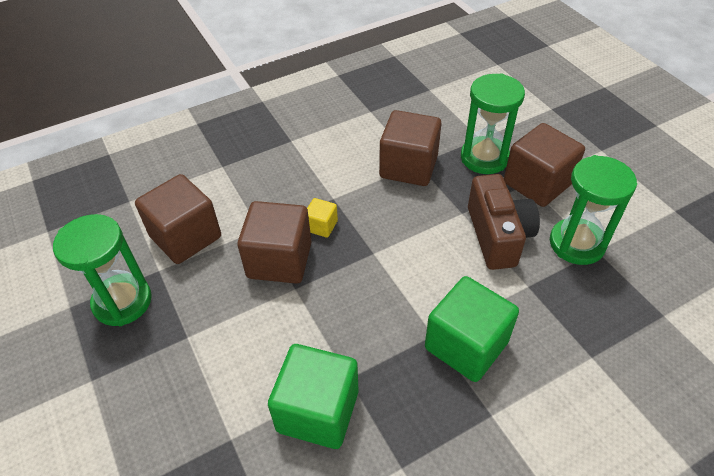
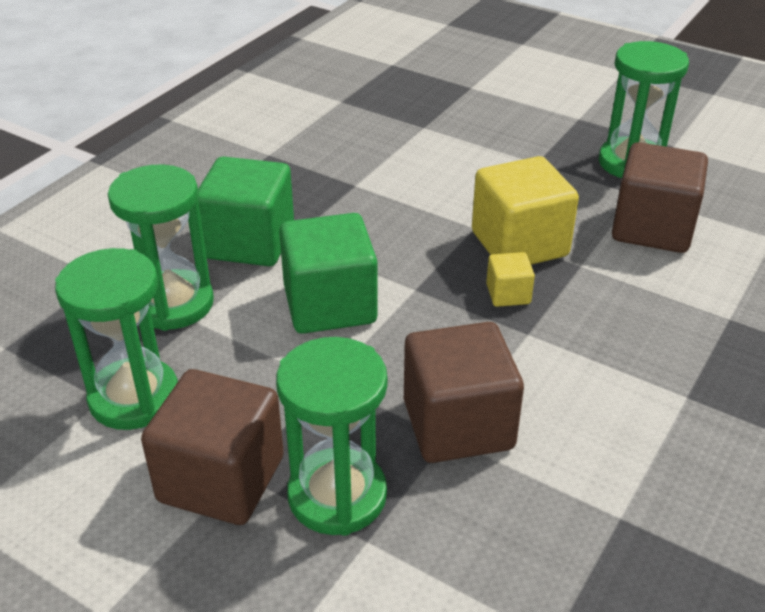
camera: 150 degrees right, 10 degrees down
(279, 260) = (519, 244): brown cube -> yellow cube
(318, 411) = (366, 159): green cube -> green cube (330, 305)
(498, 235) = (258, 367): brown camera -> none
(540, 306) = (173, 304): none -> green hourglass

